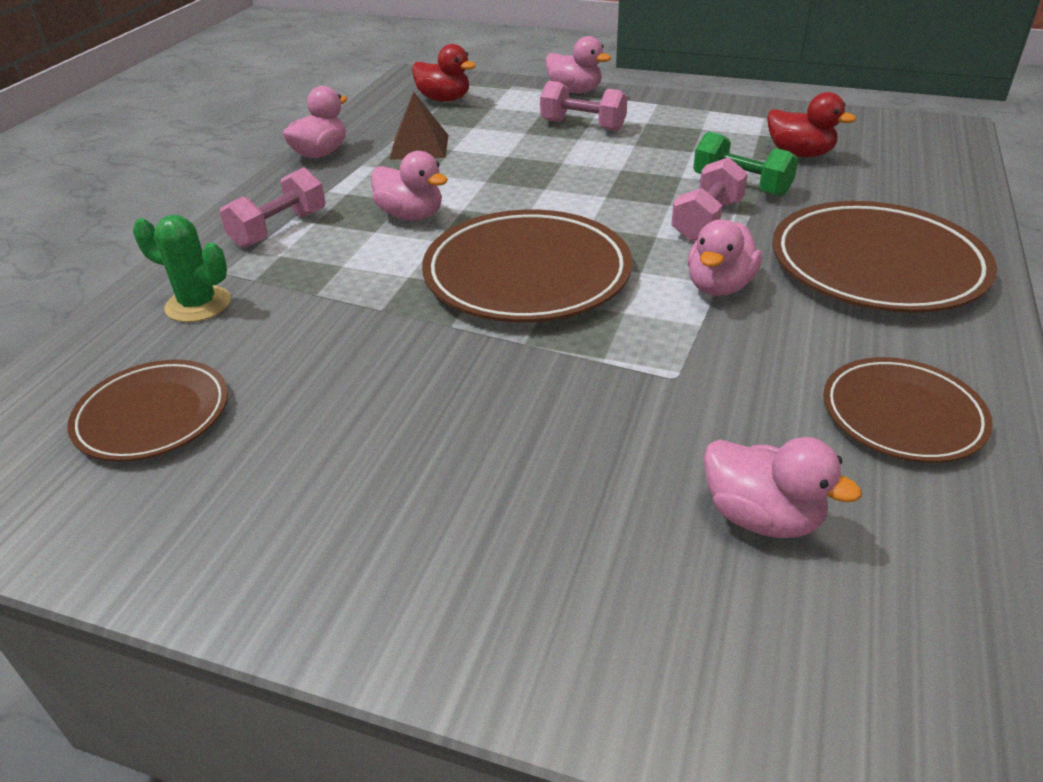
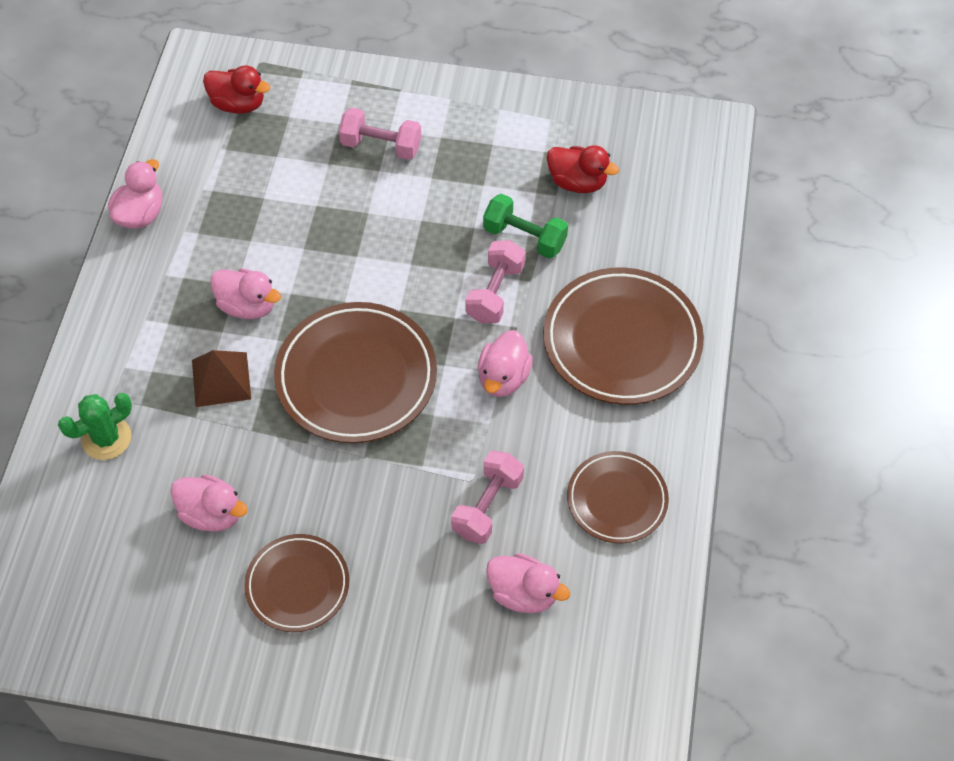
camera: 10 degrees left, 20 degrees up
(153, 416) = (119, 556): brown plate -> brown plate (297, 585)
(198, 304) = (106, 438): green cactus -> green cactus turned 45 degrees counterclockwise
(279, 229) = (139, 335): pink dumbbell -> pink dumbbell (487, 506)
(419, 147) = (232, 195): brown pyramid -> brown pyramid (221, 379)
(574, 91) = (367, 79): pink duck -> pink duck (212, 513)

